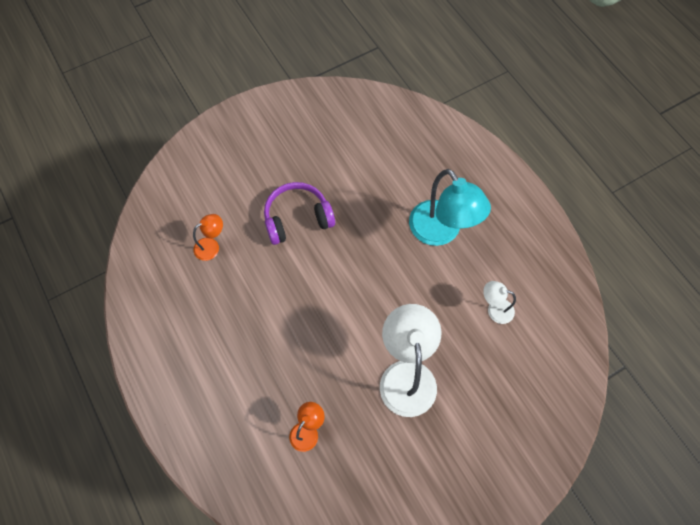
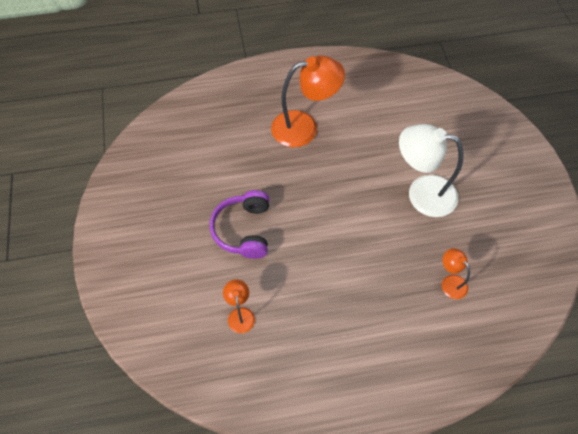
camera: 70 degrees left, 5 degrees down
(441, 232) = (304, 127): turquoise lamp -> orange lamp
(495, 309) = (385, 116): white lamp -> none

